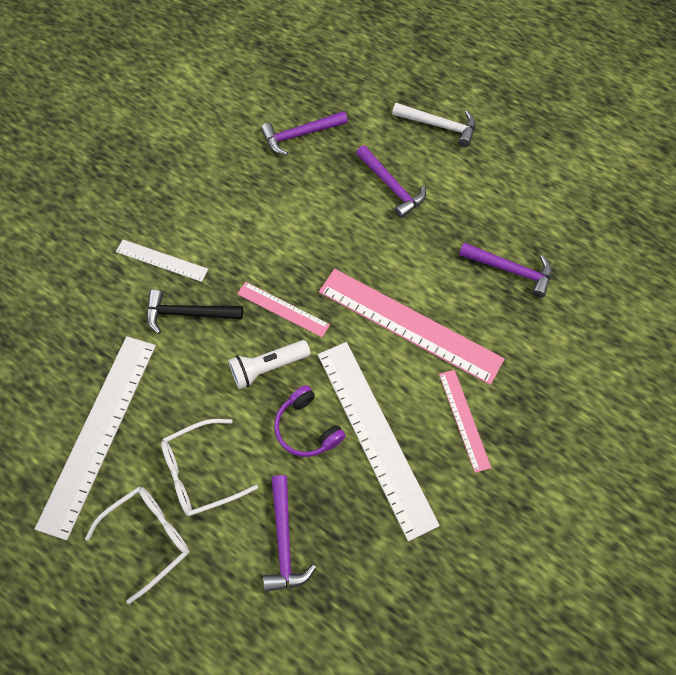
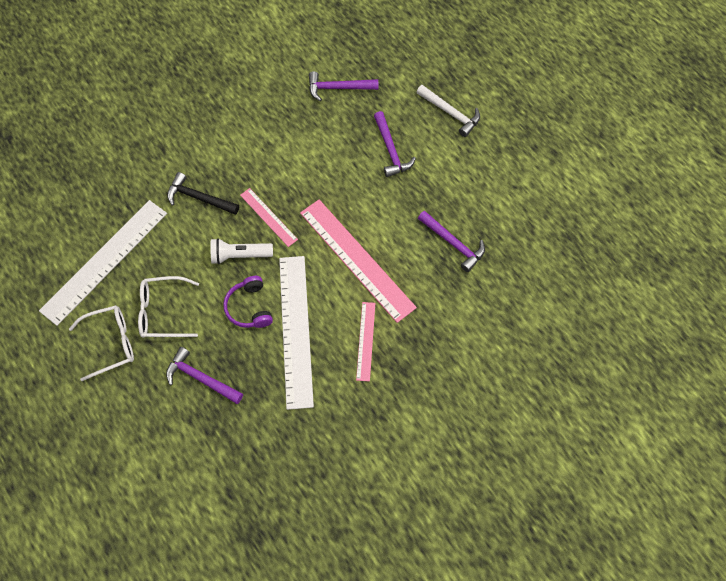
camera: 20 degrees right, 0 degrees up
(162, 260) = (196, 152): white ruler -> none
(284, 540) = (201, 378): purple hammer -> purple hammer turned 105 degrees clockwise

